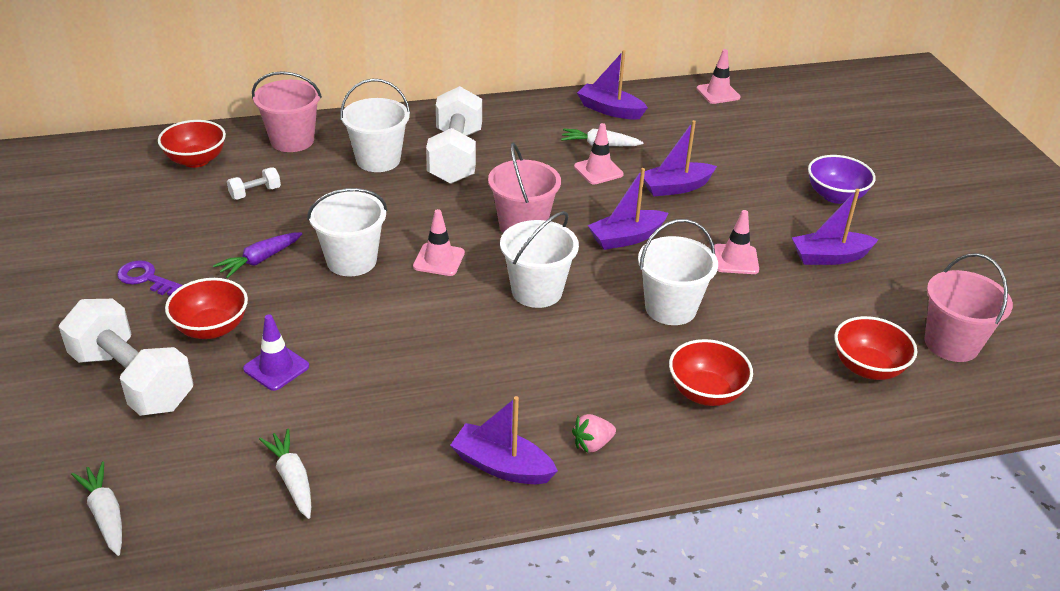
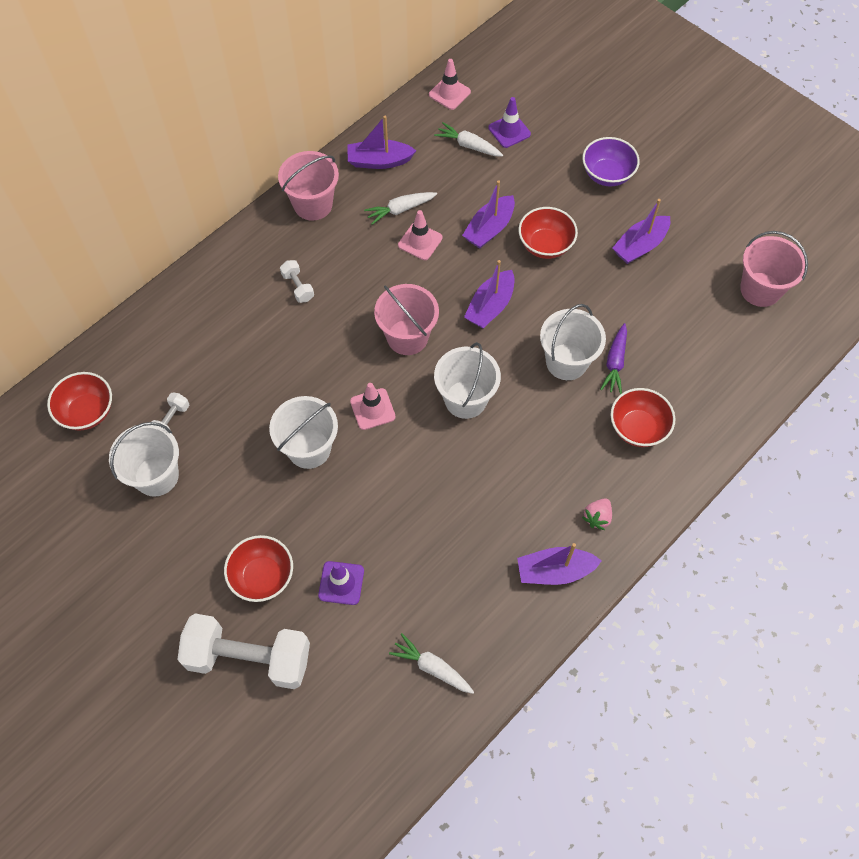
camera: 30 degrees left, 25 degrees up
(106, 514) = (336, 773): white carrot -> white carrot (468, 145)
(146, 278) = (168, 560): purple key -> none
(260, 260) = (239, 489): purple carrot -> purple carrot (615, 363)
(292, 140) = (148, 342): pink bucket -> pink bucket (313, 204)
(378, 160) = (239, 326): white bucket -> white bucket (156, 476)
(455, 156) = (298, 287): white dumbbell -> white dumbbell, size x0.42
(735, 259) = (579, 285): pink traffic cone -> none
(756, 134) = (509, 131): none -> purple traffic cone
(867, 368) = (722, 343): red bowl -> red bowl (545, 245)

